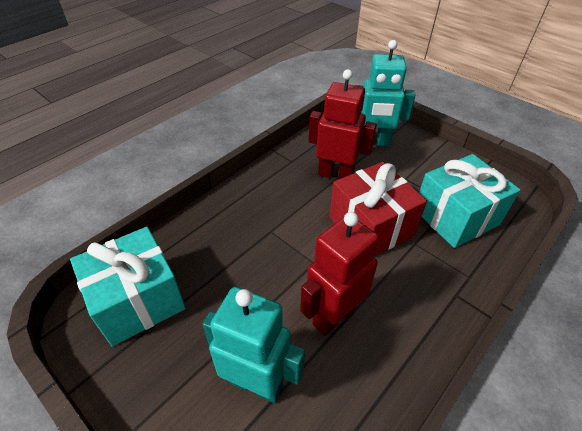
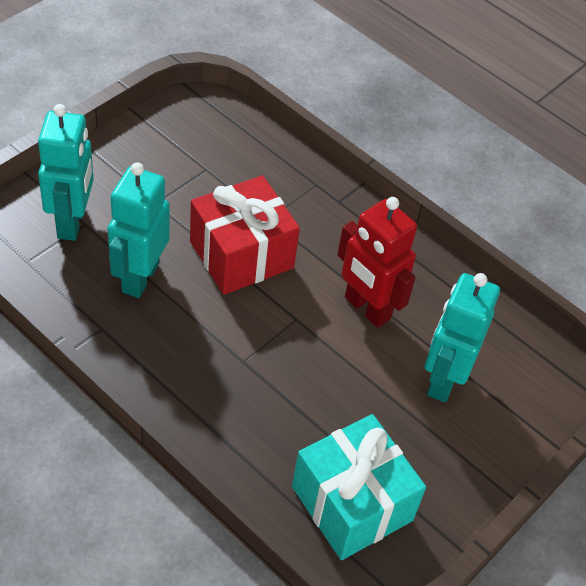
camera: 95 degrees left, 5 degrees up
(335, 174) = (139, 277): red robot -> turquoise robot
(455, 217) = (230, 171): turquoise gift -> none

